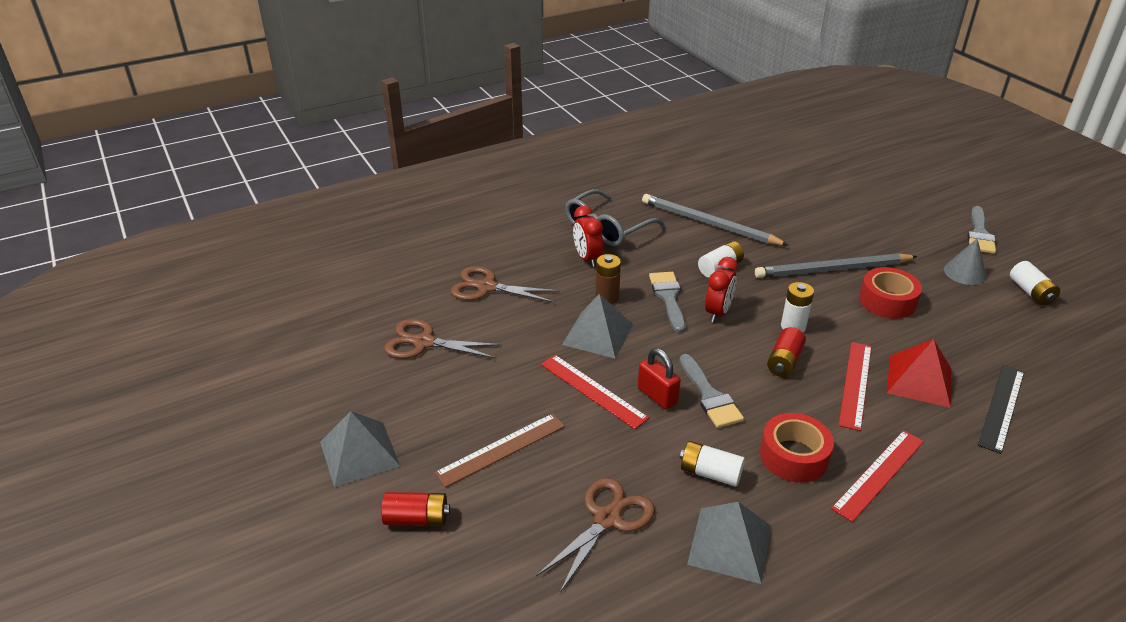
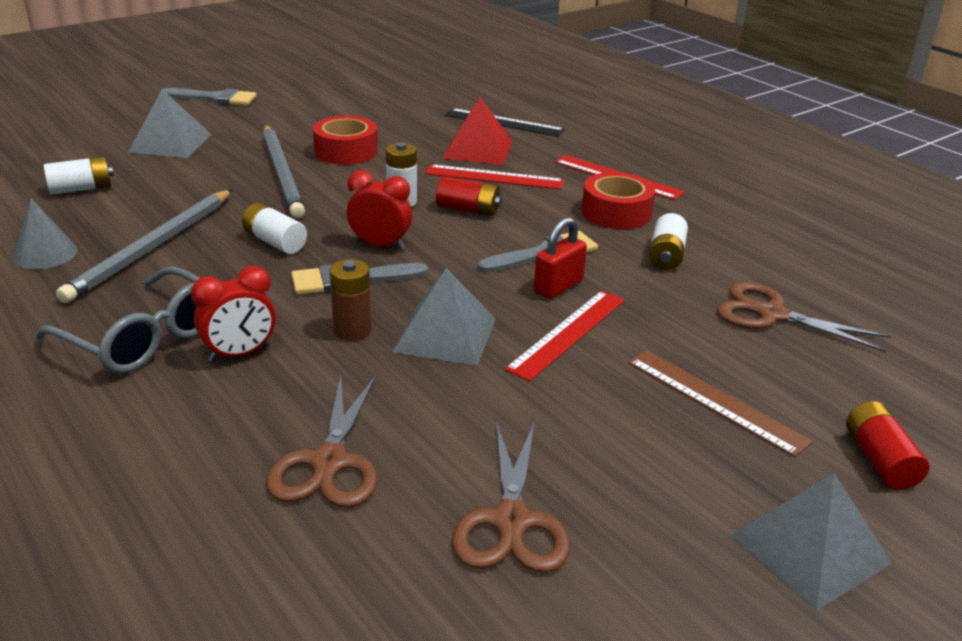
camera: 100 degrees left, 5 degrees down
(729, 544) = (752, 247): grey pyramid -> grey pyramid (170, 143)
(965, 272) = (290, 112): grey cone -> grey cone (45, 254)
(1030, 292) = (326, 91): white battery -> white battery (81, 189)

